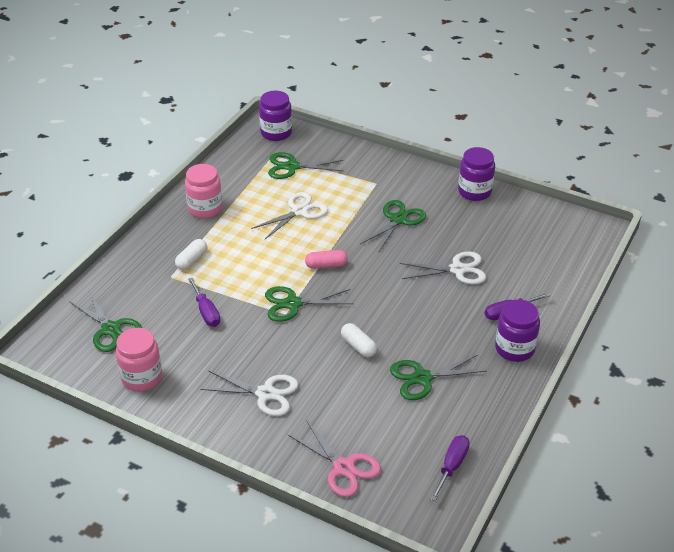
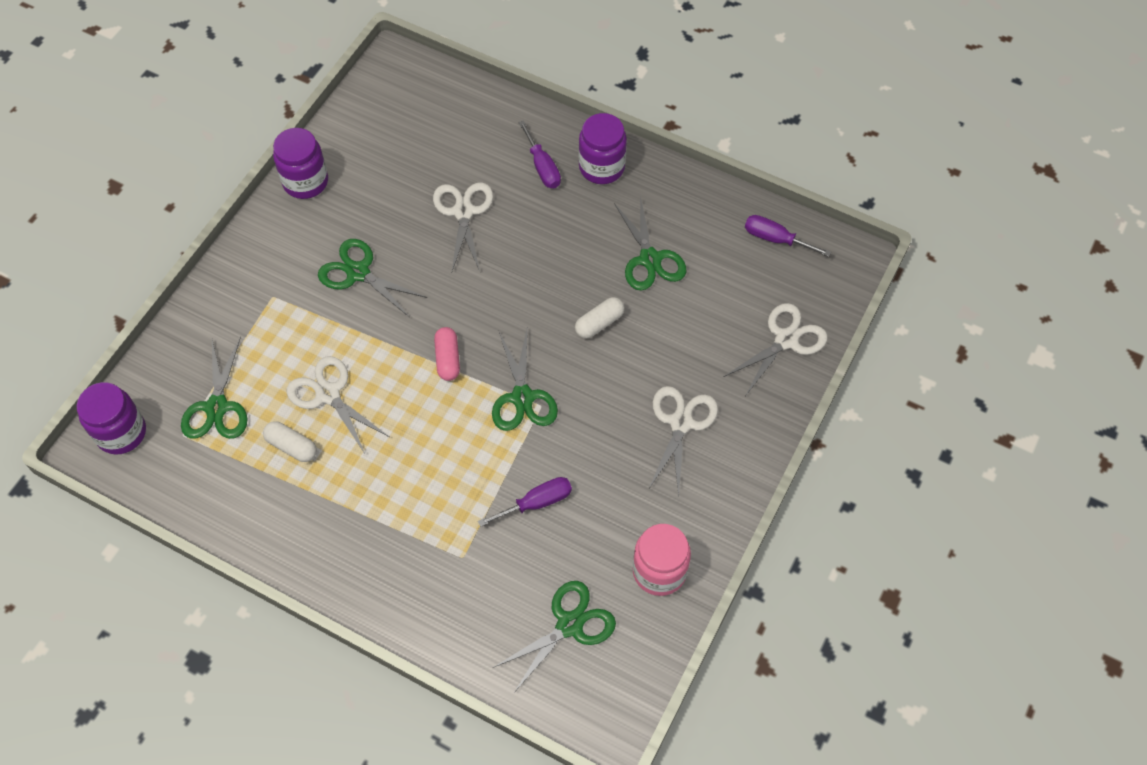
camera: 90 degrees left, 20 degrees up
(192, 260) = (428, 531): white capsule -> white capsule (292, 446)
(205, 209) = (309, 523): pink jar -> none
(343, 467) = (786, 340): pink scissors -> white scissors

